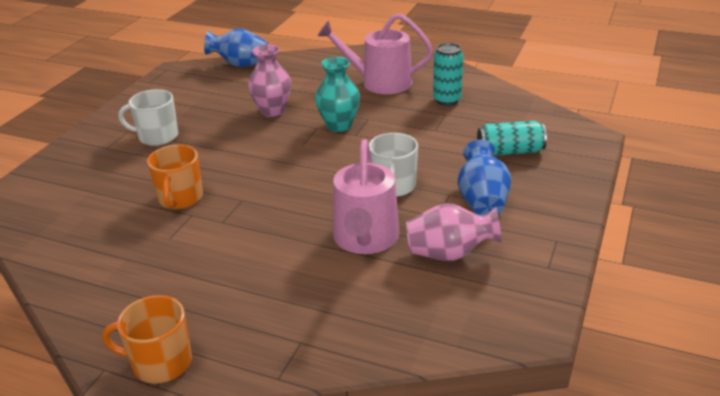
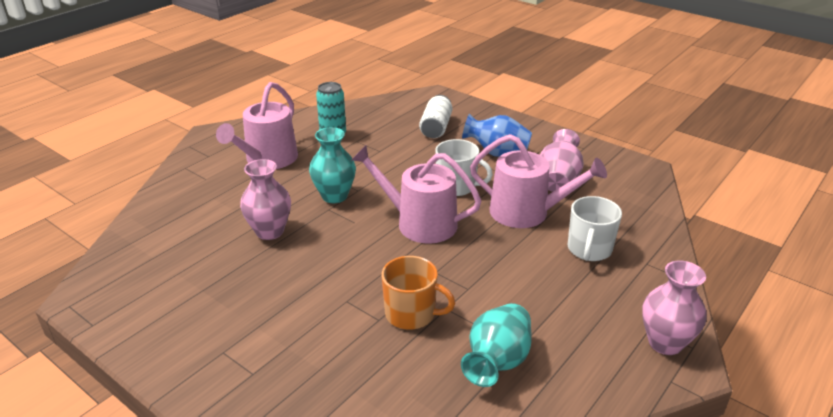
camera: 75 degrees left, 0 degrees up
(125, 253) = (497, 362): none -> turquoise vase
(157, 136) = (259, 324): white mug -> white mug (589, 249)
(160, 362) = (665, 343): orange mug -> pink vase
(240, 65) = (128, 241): blue vase -> none
(315, 177) = (419, 223): none -> pink watering can
(510, 151) = (436, 127): turquoise can -> white can

